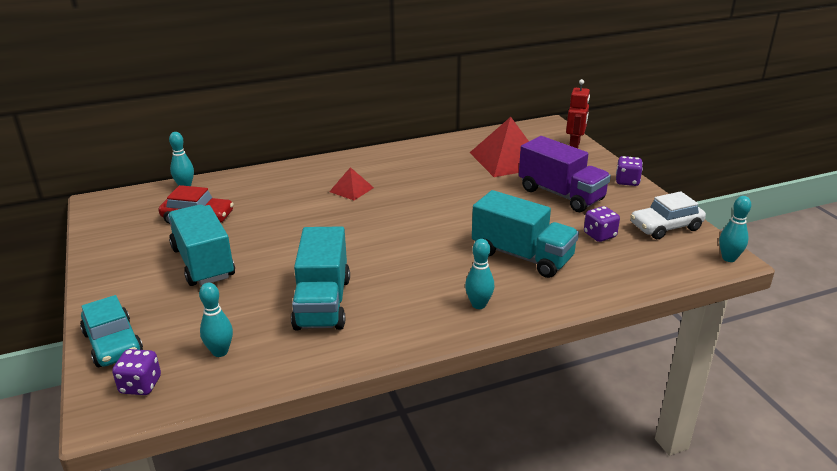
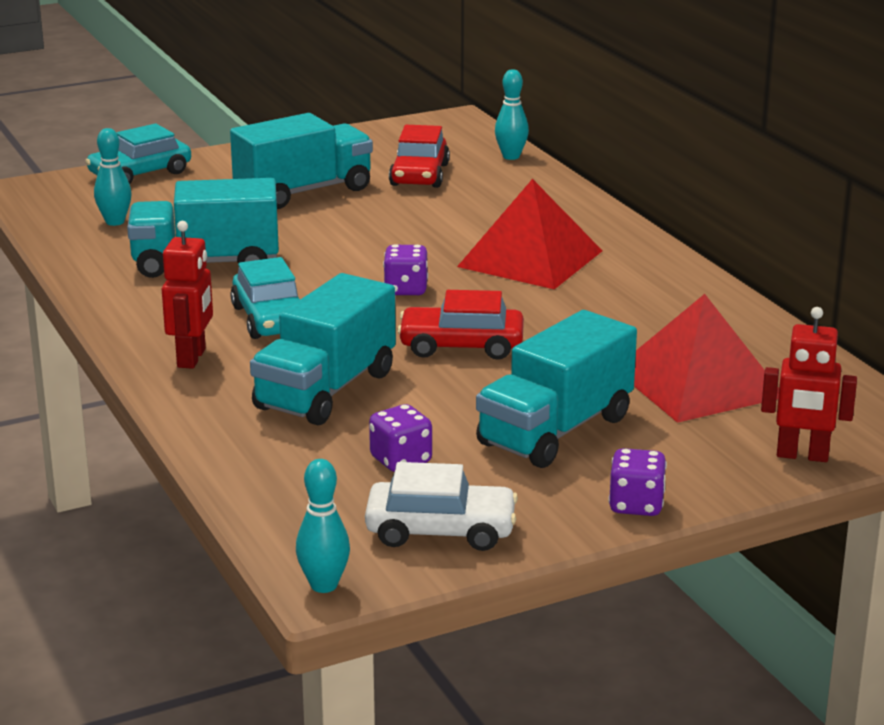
camera: 85 degrees right, 5 degrees down
(140, 385) = (66, 195): purple dice -> purple dice (406, 289)
(351, 189) = (530, 258): red pyramid -> red pyramid, size x1.97
(422, 275) = (271, 319): none -> turquoise car
(465, 214) = (461, 346): none -> red car
(478, 305) = (192, 358): turquoise bowling pin -> red robot
(561, 194) = (555, 431): purple truck -> turquoise truck
(665, 227) = (441, 530): white car -> white car turned 120 degrees clockwise

